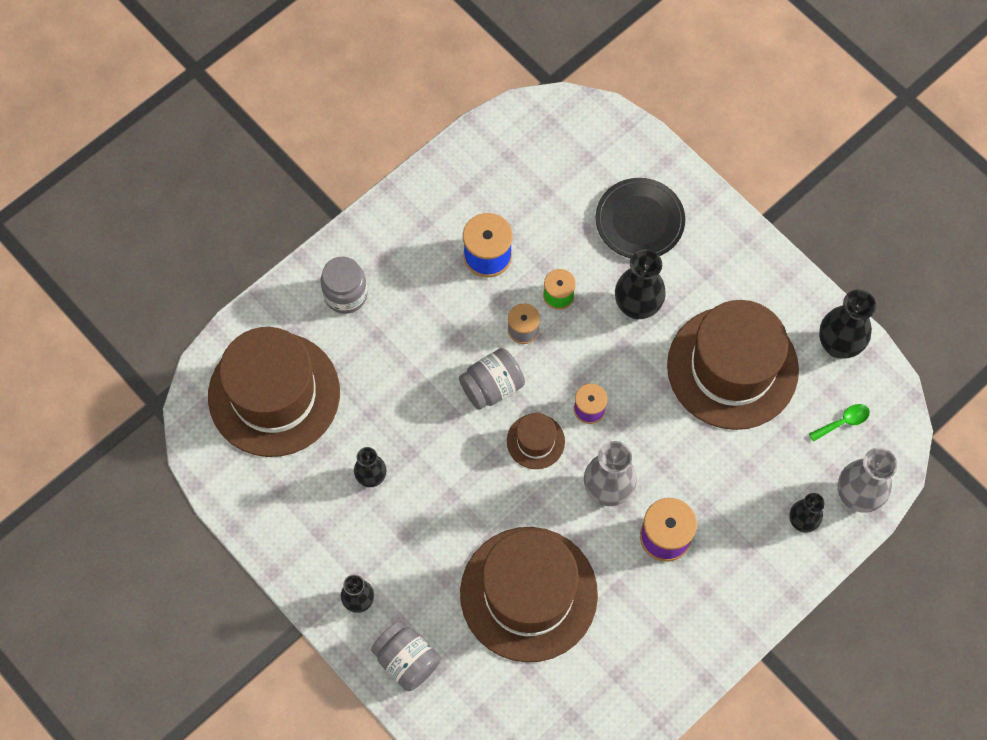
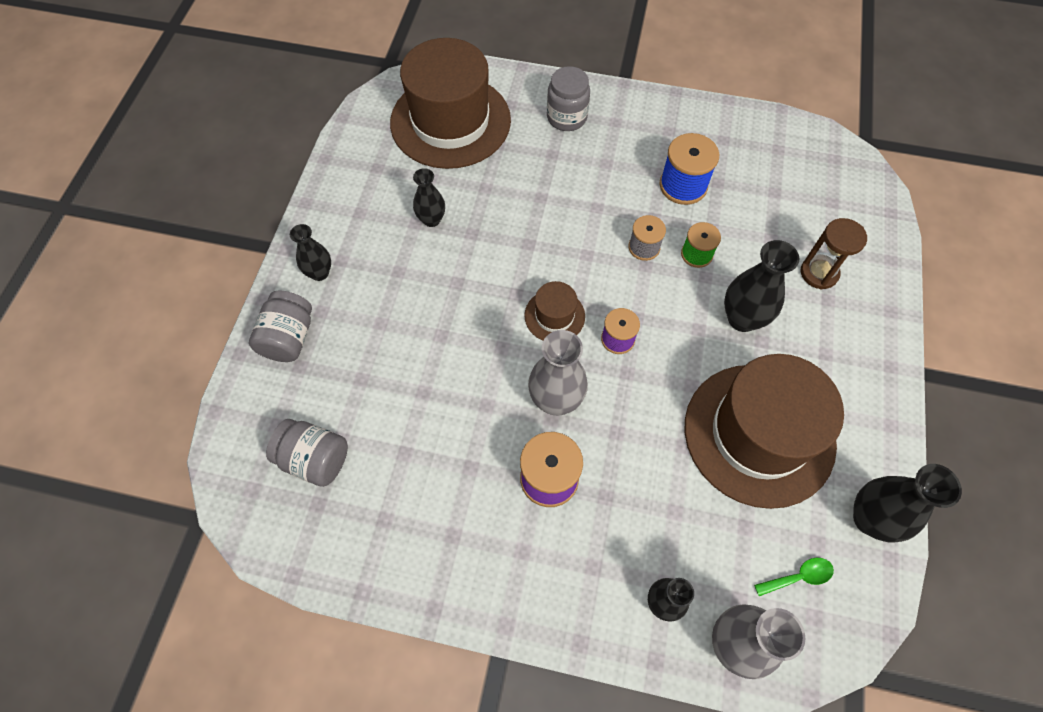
camera: 55 degrees right, 5 degrees down
(492, 386) = (575, 255): grey jar -> grey jar (315, 459)
(528, 594) = (412, 395): brown hat -> none
(639, 221) = (819, 273): black plate -> brown hourglass
(843, 422) = (798, 576): green spoon -> green spoon turned 45 degrees counterclockwise

